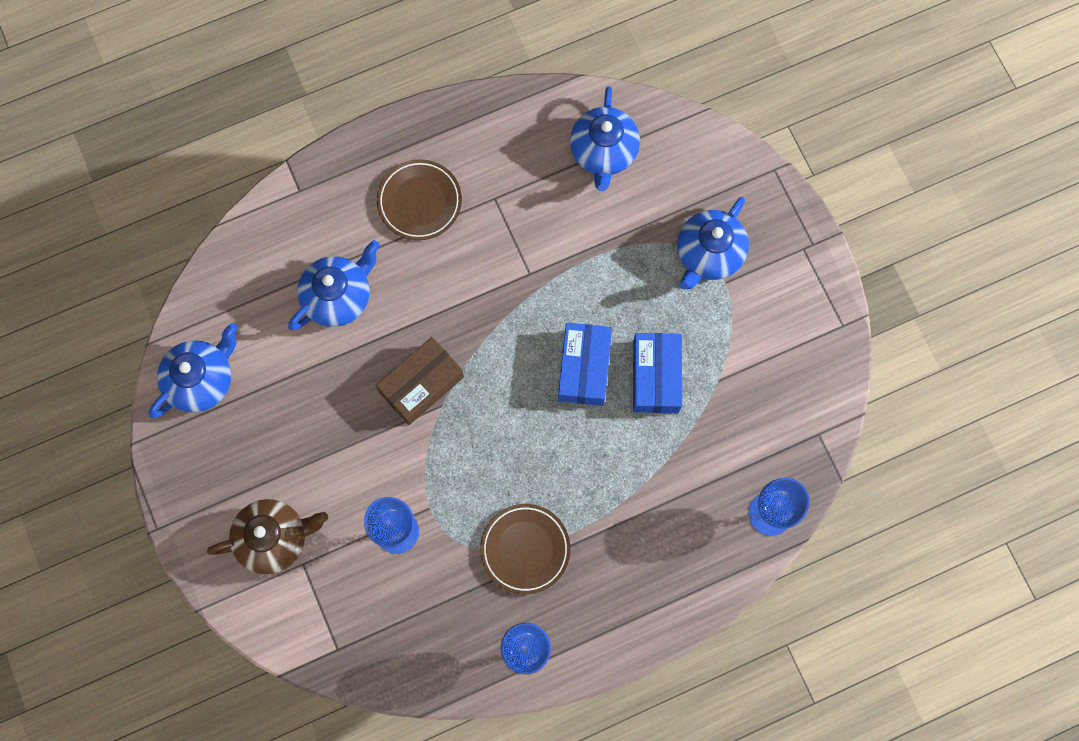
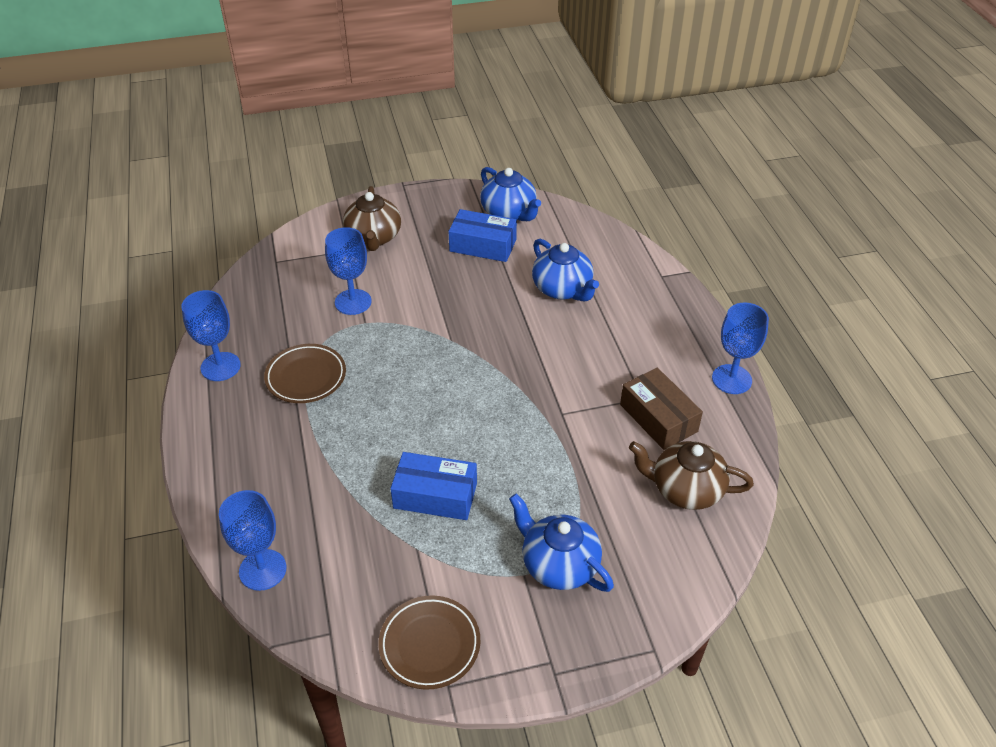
camera: 100 degrees right, 30 degrees down
(419, 202) = (644, 347): brown plate -> brown plate (429, 645)
(421, 384) = (473, 329): brown box -> brown box (658, 418)
(453, 114) = (731, 379): none -> blue goblet
(584, 368) = (459, 441): blue box -> blue box (483, 245)
(604, 152) = (685, 489): blue teapot -> brown teapot

